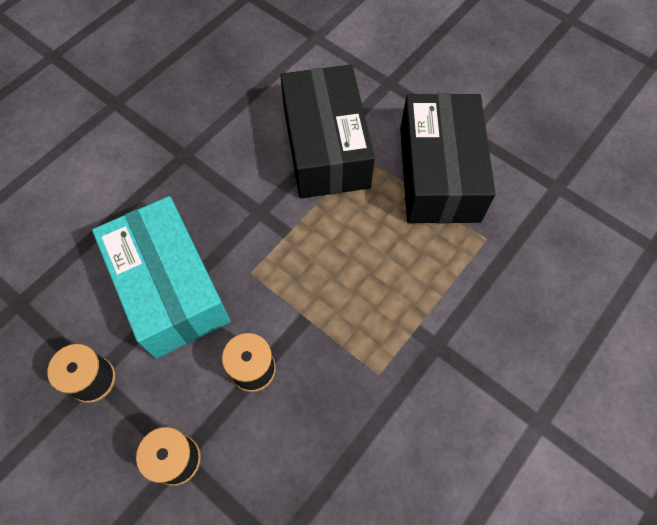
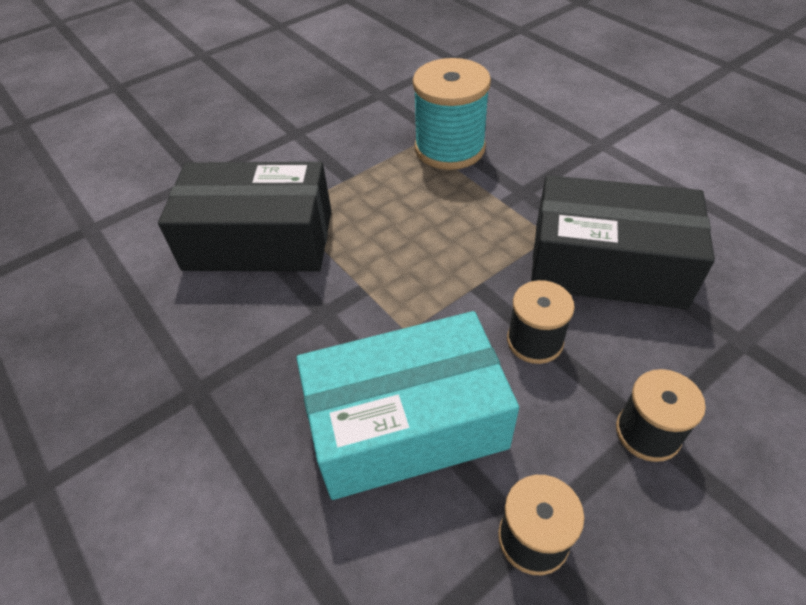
camera: 75 degrees left, 15 degrees down
(439, 173) = (334, 160): black box -> black box (607, 265)
(484, 268) = (449, 148): none -> turquoise spool

